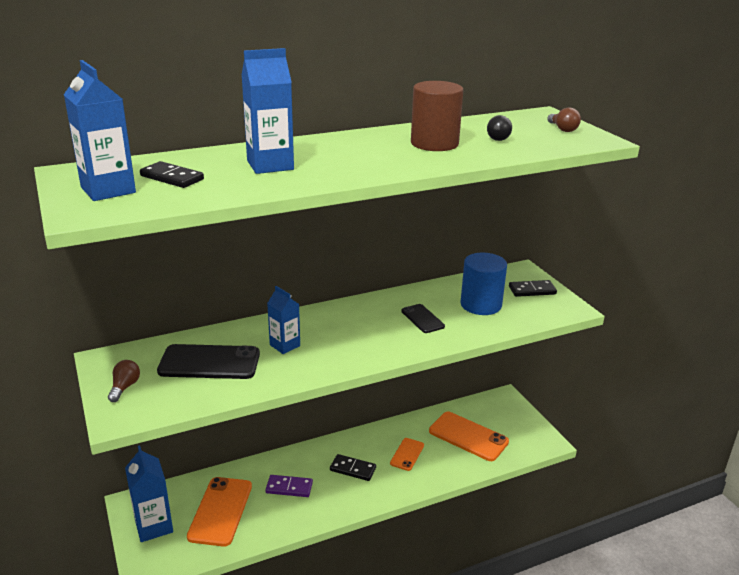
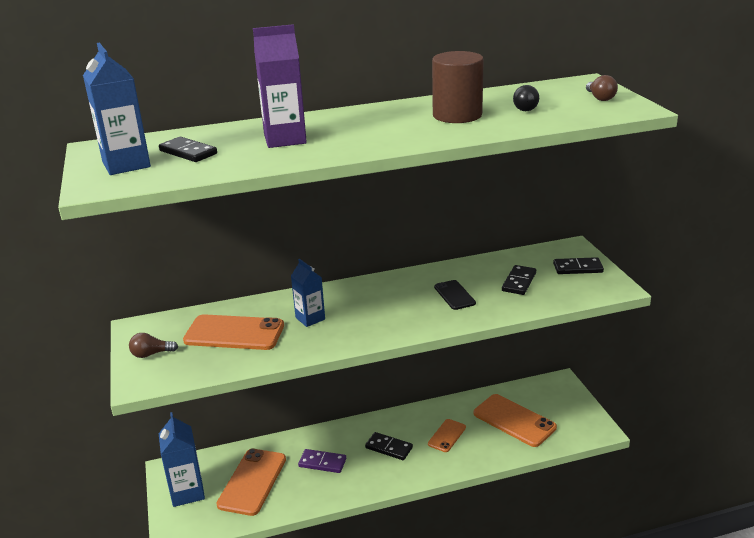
camera: 10 degrees right, 0 degrees up
(125, 387) = (151, 354): brown light bulb -> brown light bulb turned 120 degrees counterclockwise
(209, 363) = (234, 333): black phone -> orange phone
(270, 165) = (285, 139): blue carton -> purple carton
(481, 305) = (519, 282): blue cylinder -> black domino

